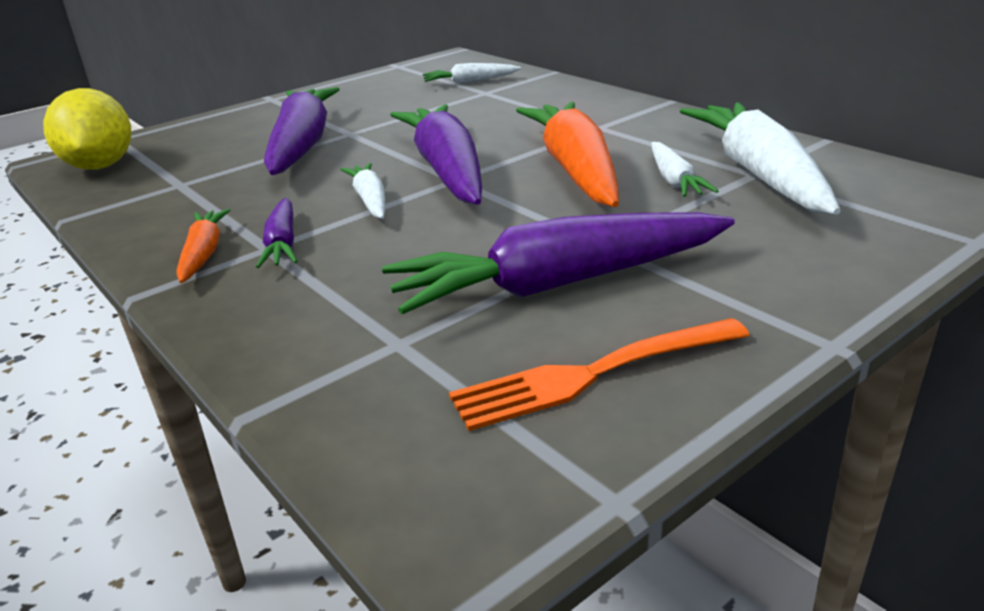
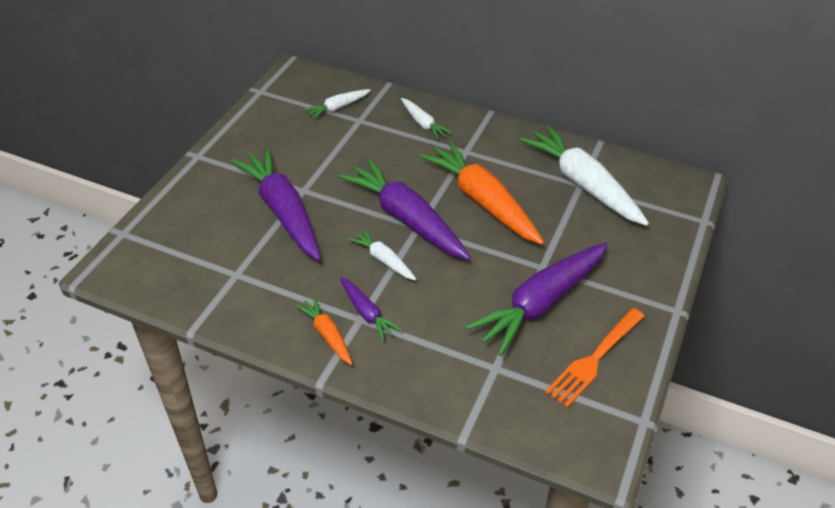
camera: 30 degrees left, 15 degrees up
(100, 166) = (150, 269): yellow lemon -> none
(674, 180) = (543, 200): white carrot -> white carrot (423, 123)

